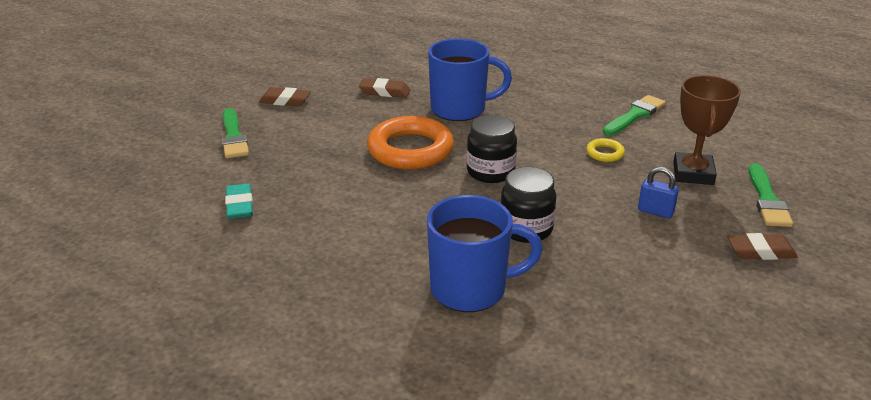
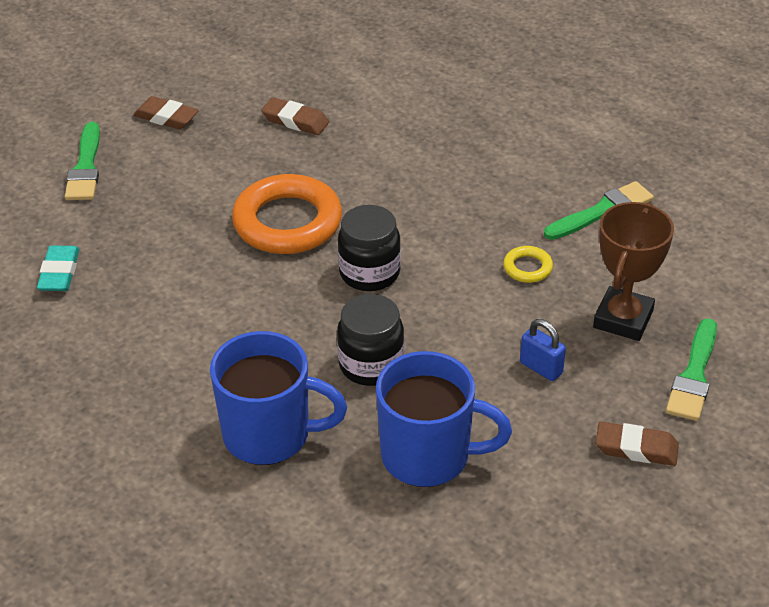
camera: 15 degrees right, 10 degrees up
(460, 109) = (378, 165): blue mug -> blue mug (428, 456)

